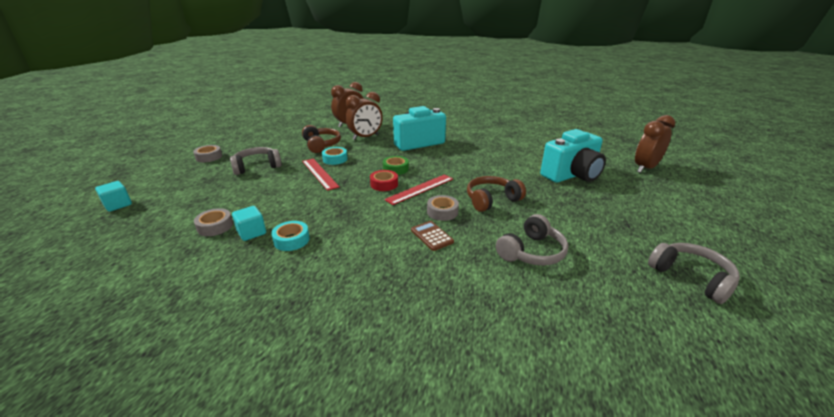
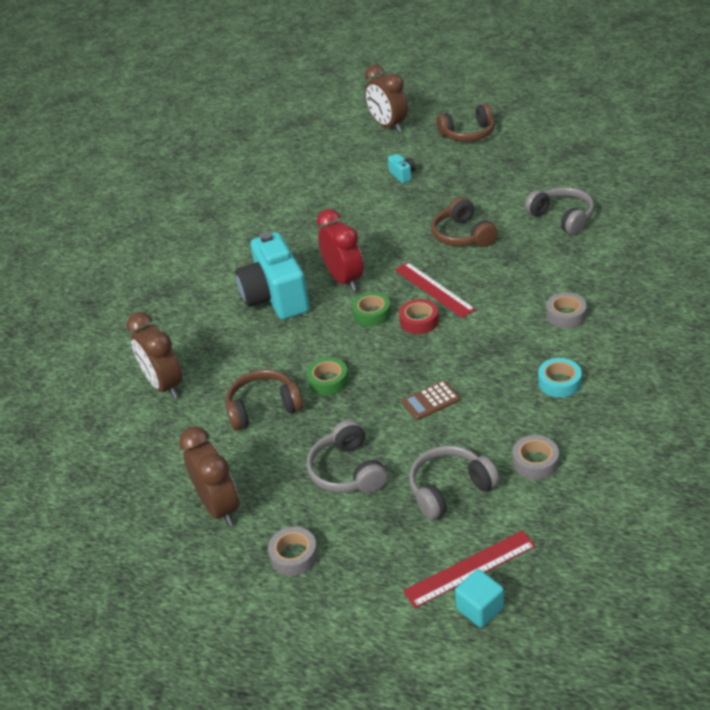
camera: 80 degrees left, 10 degrees up
(251, 232) = (547, 422): turquoise cube -> none
(319, 173) = (380, 390): red ruler -> red ruler (470, 569)
(335, 159) = (328, 381): turquoise tape -> green tape
(365, 137) = (238, 357): brown clock -> brown clock (219, 507)
(432, 236) = (541, 278): brown calculator -> brown calculator (430, 401)
(433, 160) = (344, 279): none -> red clock
(442, 212) = (490, 271): grey tape -> grey tape (566, 315)
(572, 175) = (402, 175): turquoise camera -> turquoise camera, size x0.41
(660, 203) = (468, 134): none -> brown headphones
(691, 277) = (587, 146): grey headphones -> grey headphones (449, 489)

